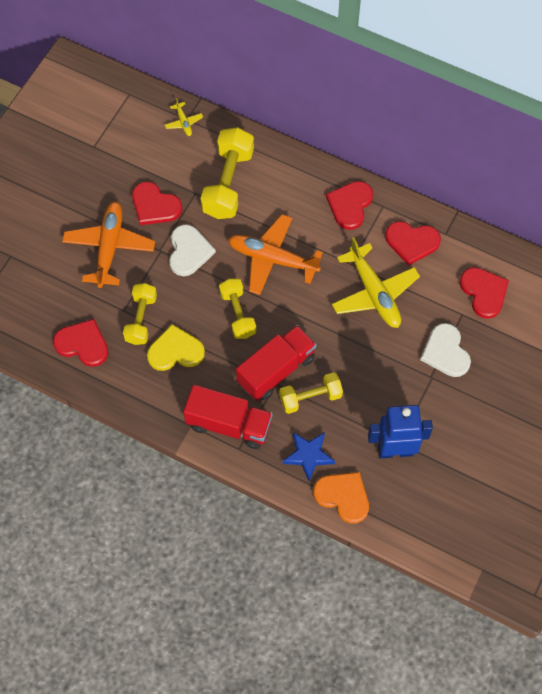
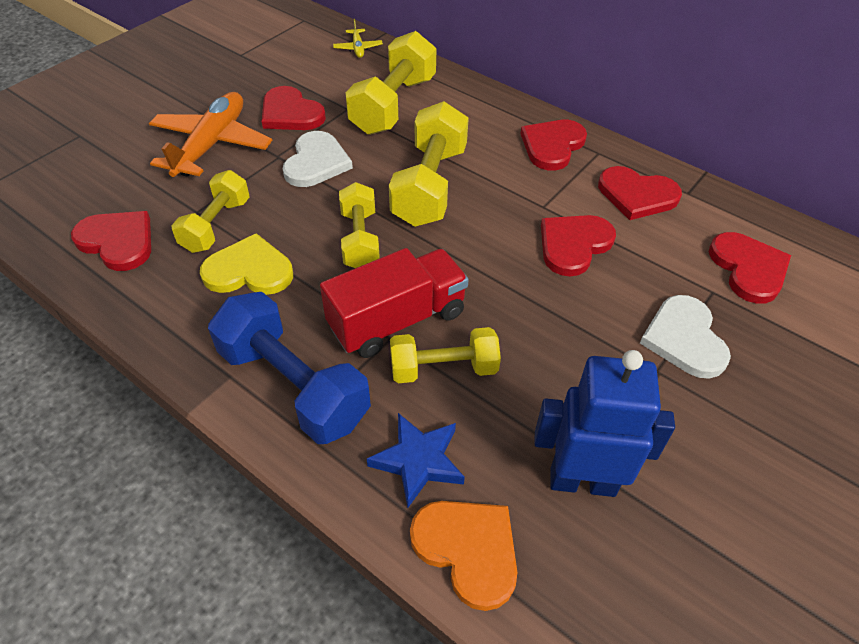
camera: 10 degrees right, 15 degrees down
(229, 424) = (293, 386): red truck -> blue dumbbell
(272, 259) = (430, 186): orange plane -> yellow dumbbell
(374, 293) = (573, 245): yellow plane -> red heart

